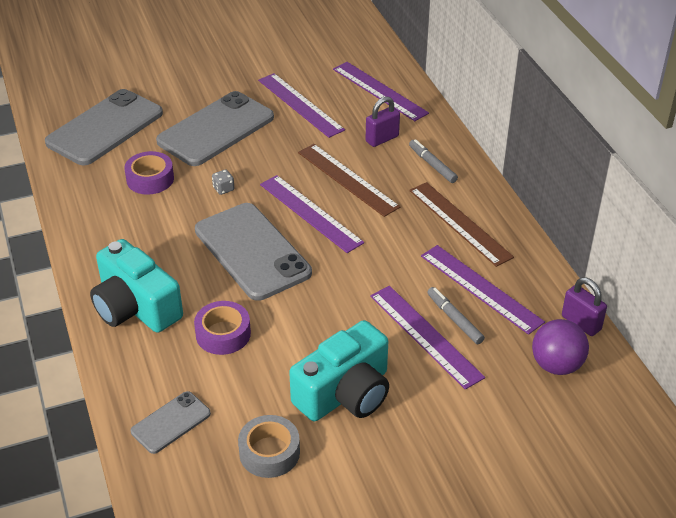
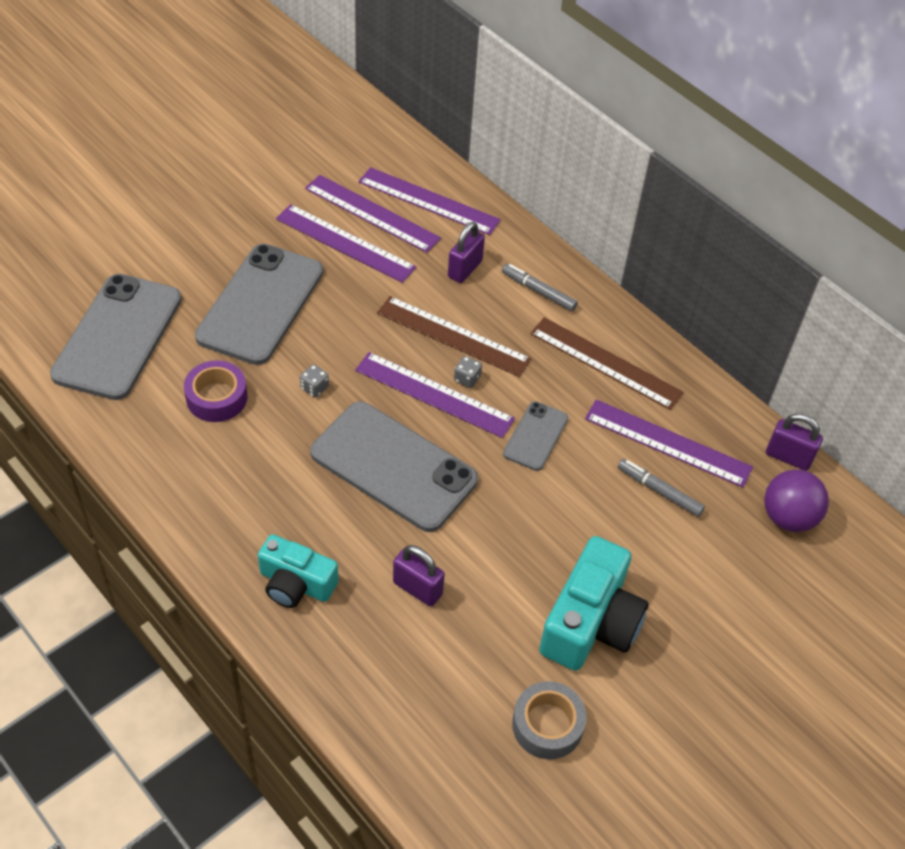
camera: 25 degrees left, 10 degrees up
(136, 307) = (296, 583): turquoise camera -> turquoise camera, size x0.65
(171, 422) = (419, 724): grey phone -> grey phone (535, 436)
(223, 334) = (417, 588): purple tape -> purple padlock
(342, 209) = (467, 379): none -> grey dice
(425, 336) = (639, 522): purple ruler -> purple ruler (372, 213)

